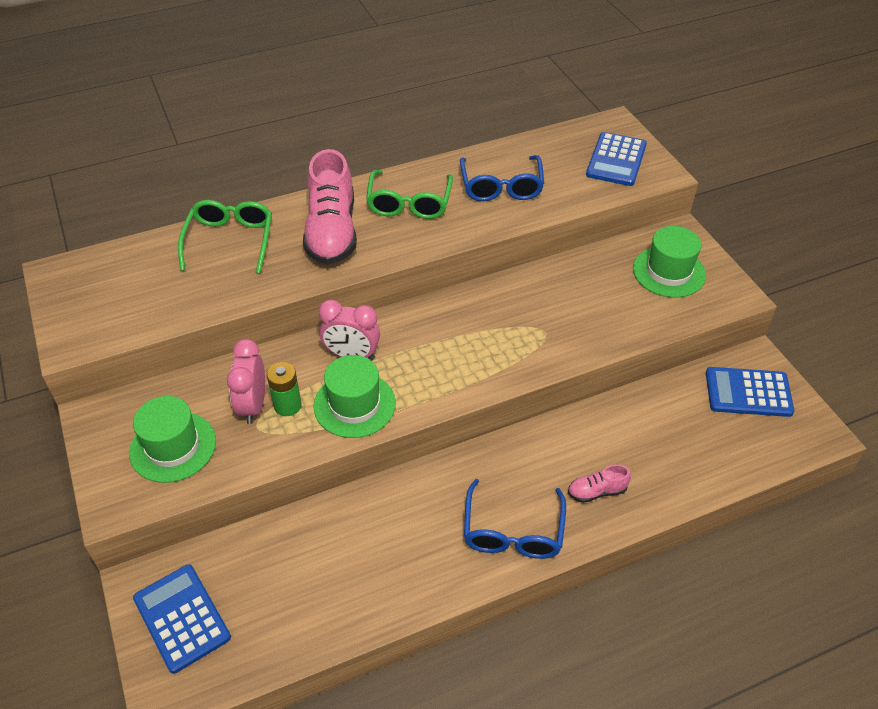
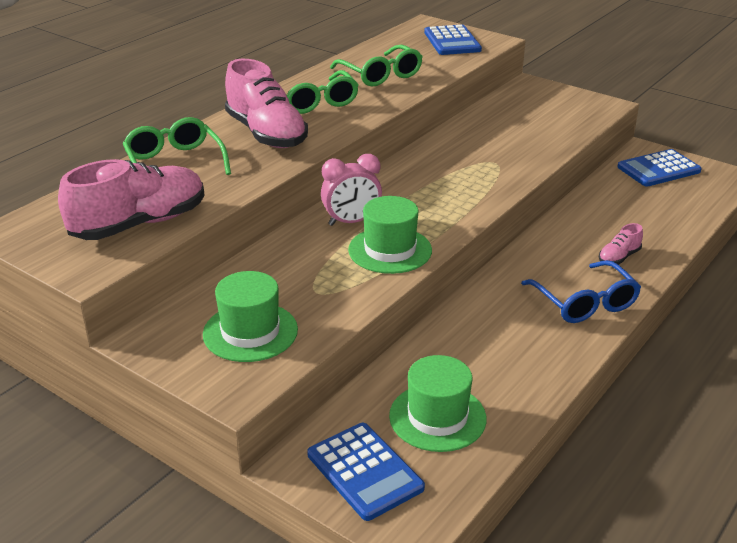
camera: 30 degrees left, 15 degrees down
(147, 305) = (139, 224): none -> pink shoe
(181, 618) = (365, 471): blue calculator -> blue calculator turned 150 degrees counterclockwise
(253, 405) = (297, 280): pink clock -> none
(287, 405) = (330, 270): green battery -> none
(501, 187) = (380, 75): blue glasses -> green glasses
(669, 272) = (545, 105): green hat -> green hat (437, 417)

